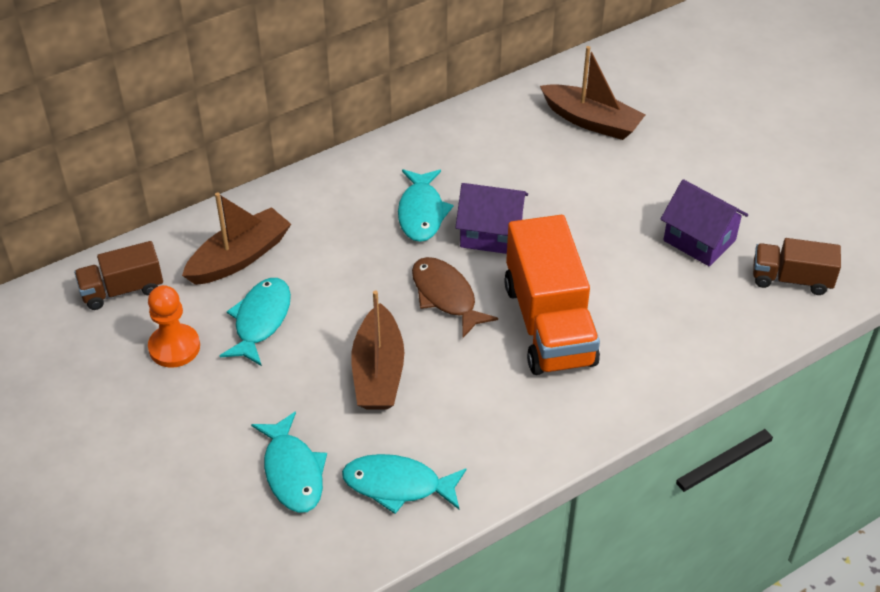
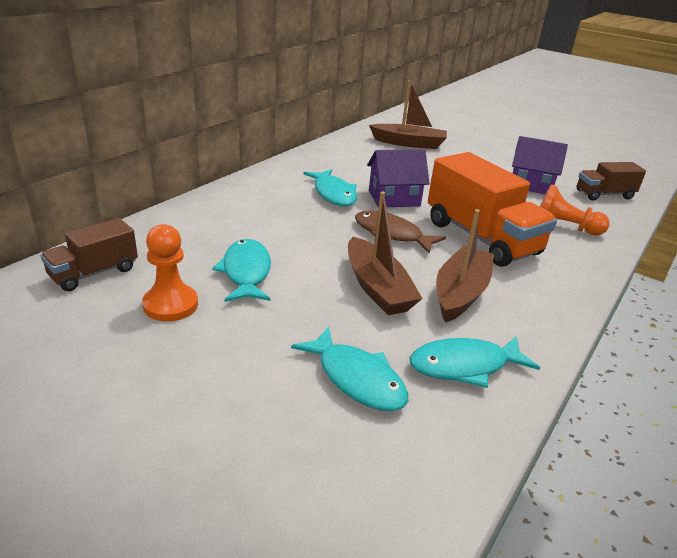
camera: 25 degrees left, 15 degrees down
(240, 257) = (200, 236): brown boat -> brown boat (461, 293)
(672, 327) = (564, 227): none -> orange pawn

